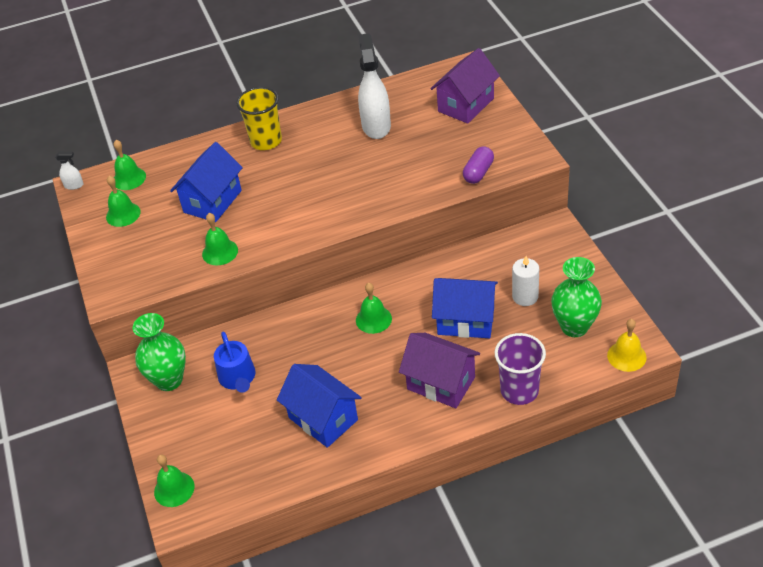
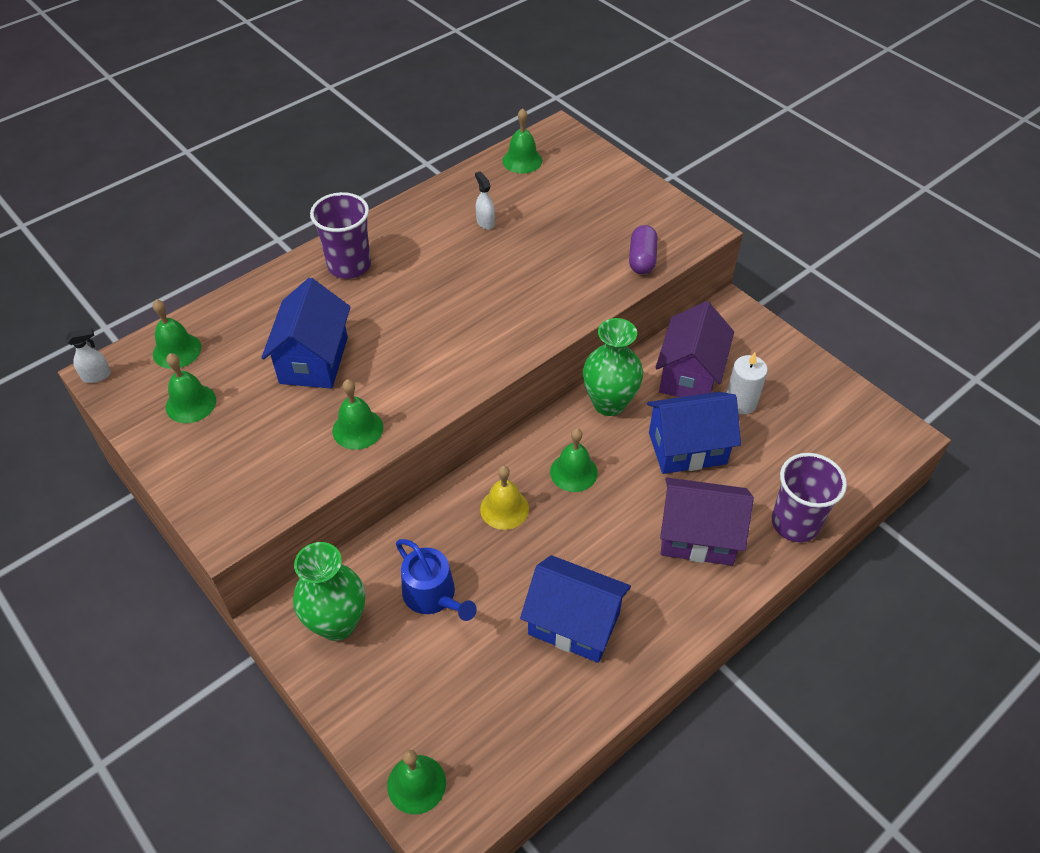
camera: 25 degrees left, 5 degrees up
(266, 141) = (349, 265): yellow cup -> purple cup
(376, 126) = (485, 222): white spray bottle -> white spray bottle, size x0.44
(427, 84) = (522, 160): none -> green bell
(466, 105) = (582, 179): purple house -> purple house (689, 375)
(574, 327) = (815, 427): green vase -> green vase (609, 403)
(626, 356) = (891, 450): yellow bell -> yellow bell (504, 508)

